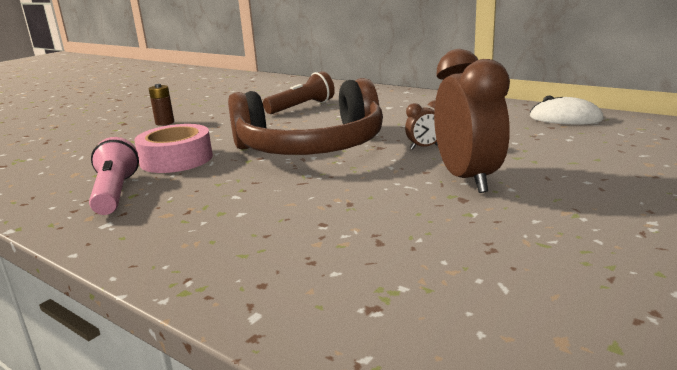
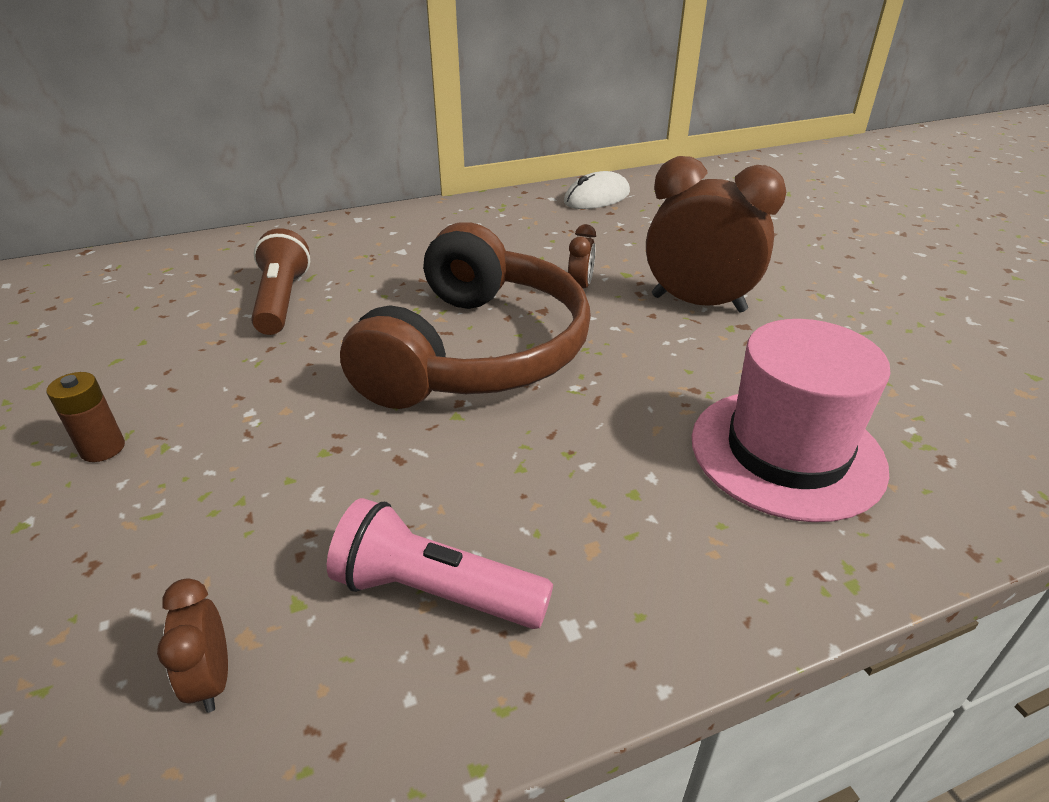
camera: 60 degrees left, 15 degrees up
(52, 176) = (212, 679): none -> brown clock
(176, 159) = (352, 483): pink tape -> none
(309, 245) = (786, 452): none -> pink hat

